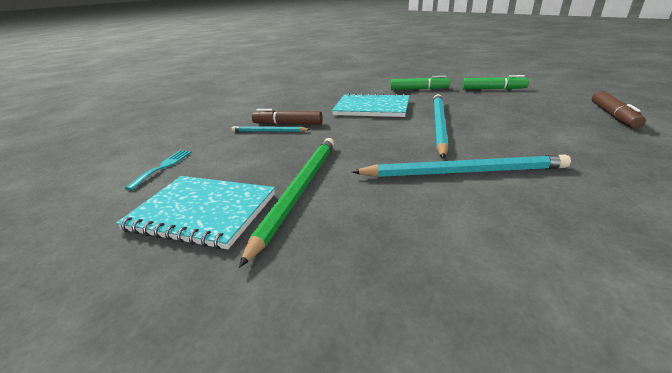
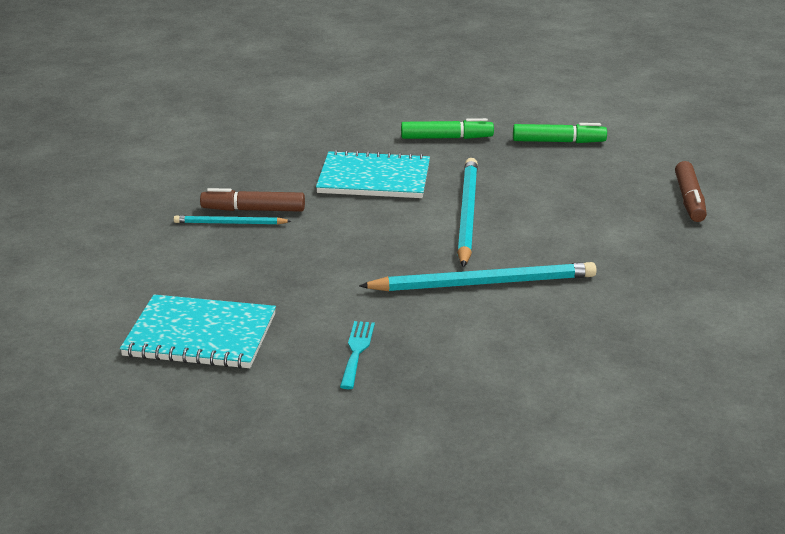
camera: 10 degrees left, 0 degrees up
(163, 167) = (110, 281): turquoise fork -> turquoise fork (356, 351)
(299, 190) = (301, 309): green pencil -> none

